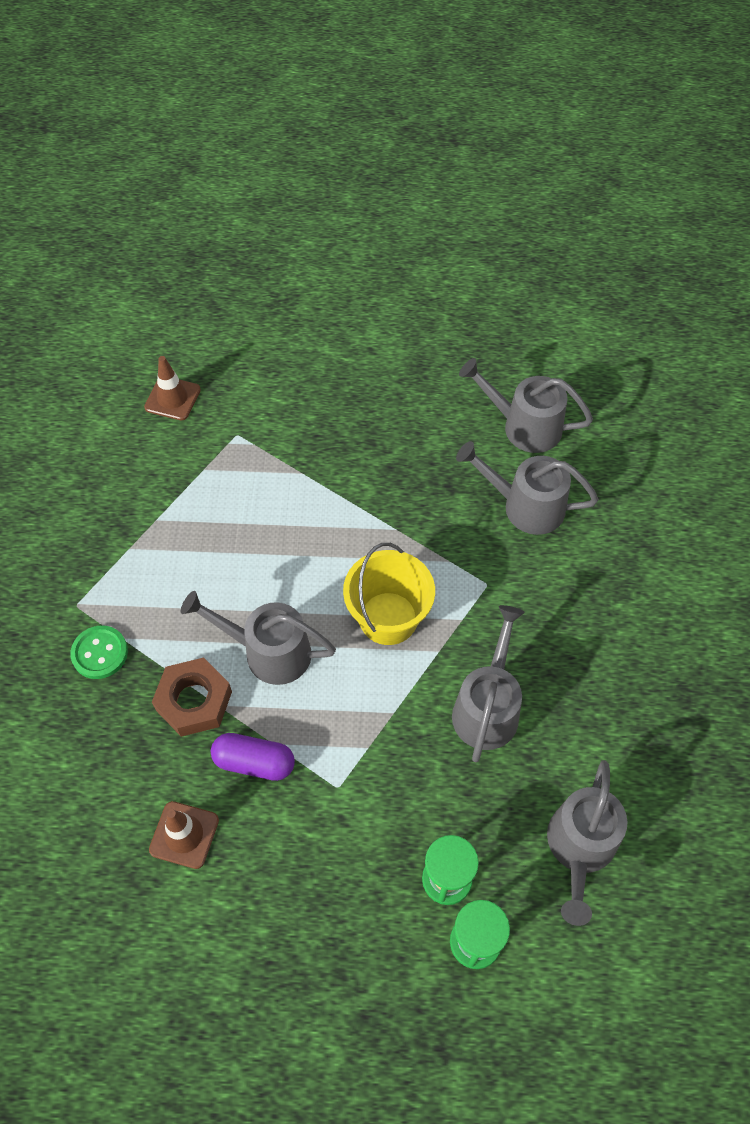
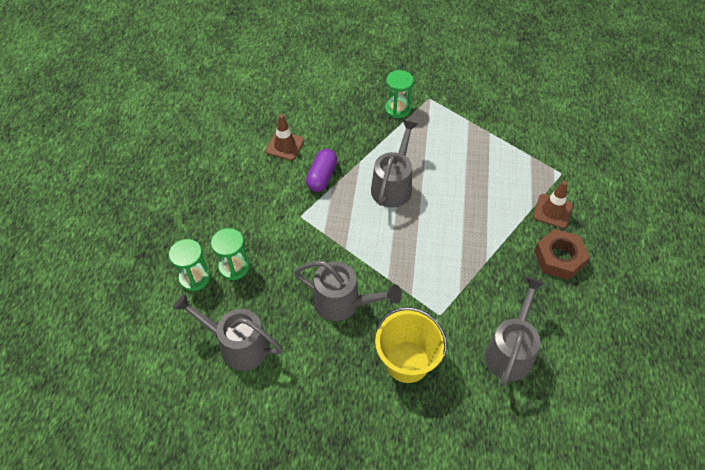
camera: 95 degrees right, 5 degrees down
(100, 653) = (397, 109): green button -> green hourglass
(172, 398) = (588, 139): brown traffic cone -> brown traffic cone (552, 211)
(194, 701) = (363, 150): brown nut -> brown nut (559, 258)
(388, 618) = (414, 251): yellow bucket -> yellow bucket (407, 361)
(523, 426) = (591, 361): grey watering can -> none

